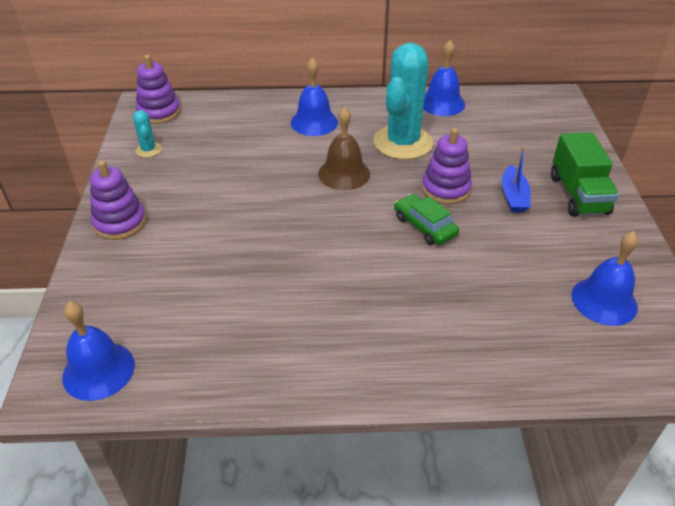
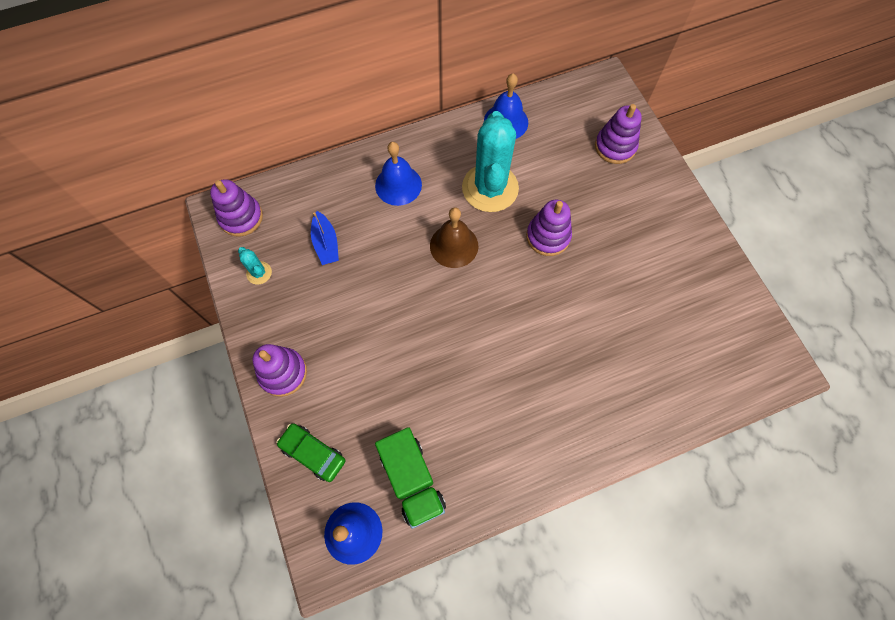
camera: 20 degrees left, 25 degrees up
(424, 226) = (546, 287): green car -> green car (313, 453)
(513, 196) = (606, 227): blue boat -> blue boat (326, 243)
(549, 141) = (615, 147): none -> purple stacking toy
(578, 195) = (657, 208): green truck -> green truck (412, 480)
(604, 300) = (706, 322): blue bell -> none

